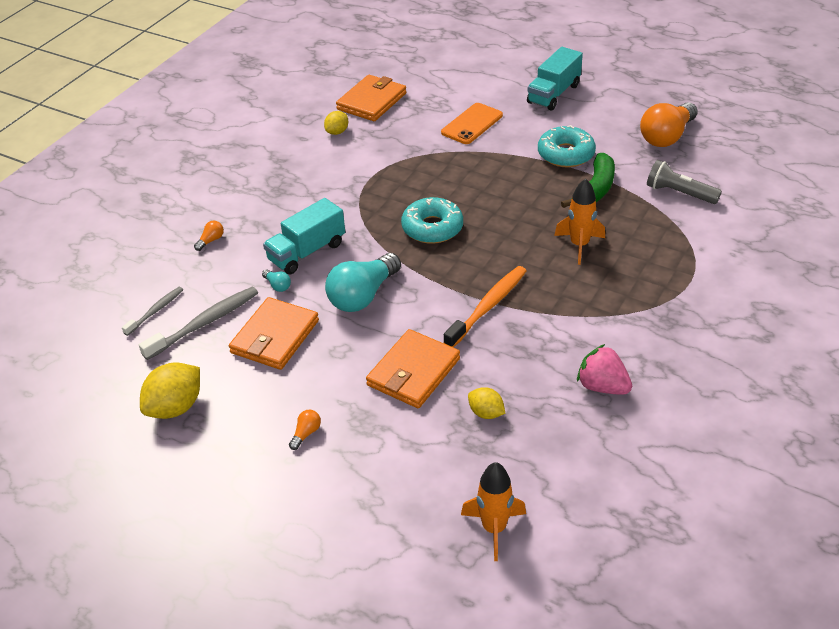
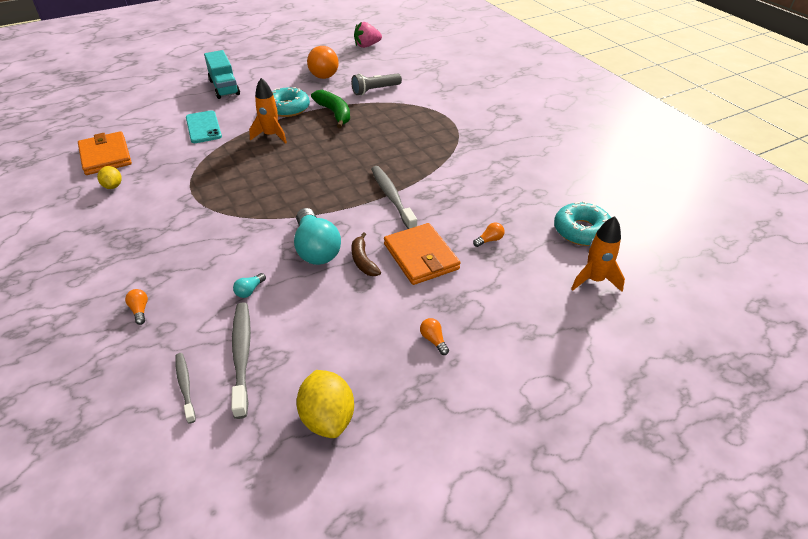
camera: 60 degrees left, 0 degrees up
(275, 337) = (308, 316): orange wallet -> none
(277, 285) = (249, 290): turquoise light bulb -> turquoise light bulb turned 135 degrees clockwise
(307, 252) = (231, 258): turquoise truck -> none
(373, 335) = (363, 261): none -> brown banana
(432, 228) = (286, 187): turquoise donut -> turquoise donut (581, 231)
(472, 124) = (203, 127): orange phone -> turquoise phone
(486, 413) = (489, 240): yellow lemon -> orange light bulb
(488, 306) = (392, 197): orange toothbrush -> grey toothbrush
(579, 245) = (377, 140): orange rocket -> orange rocket (271, 136)
(602, 386) = (506, 185): pink strawberry -> pink strawberry (367, 46)

